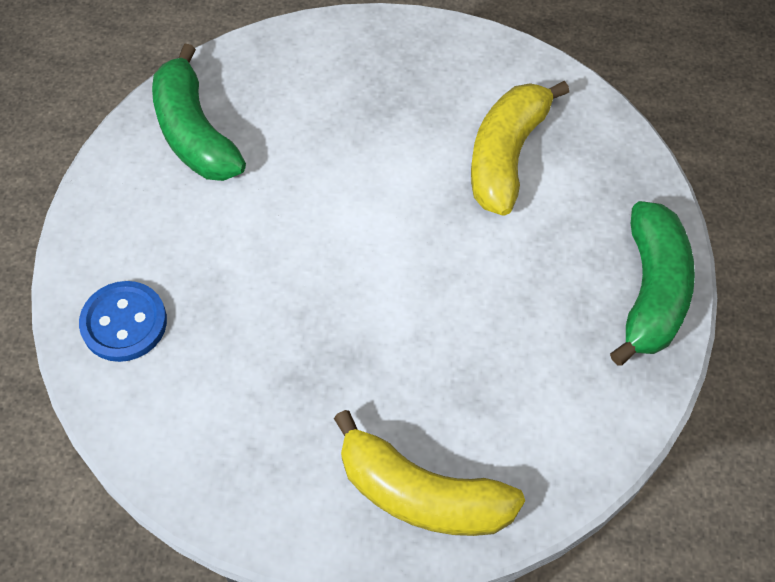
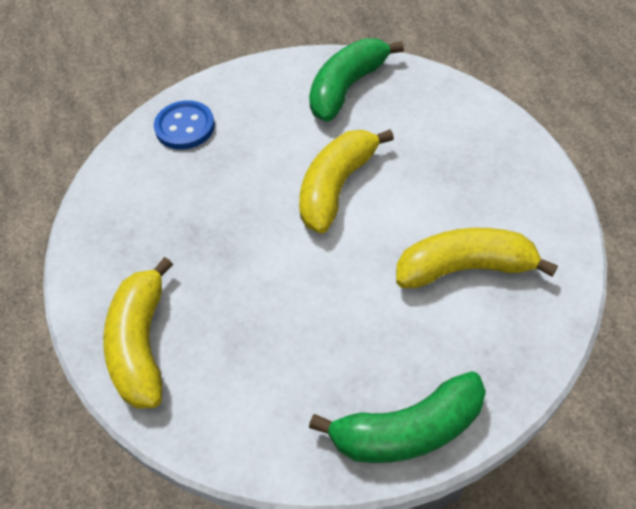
camera: 65 degrees right, 5 degrees down
(332, 212) = (336, 187): none -> yellow banana

